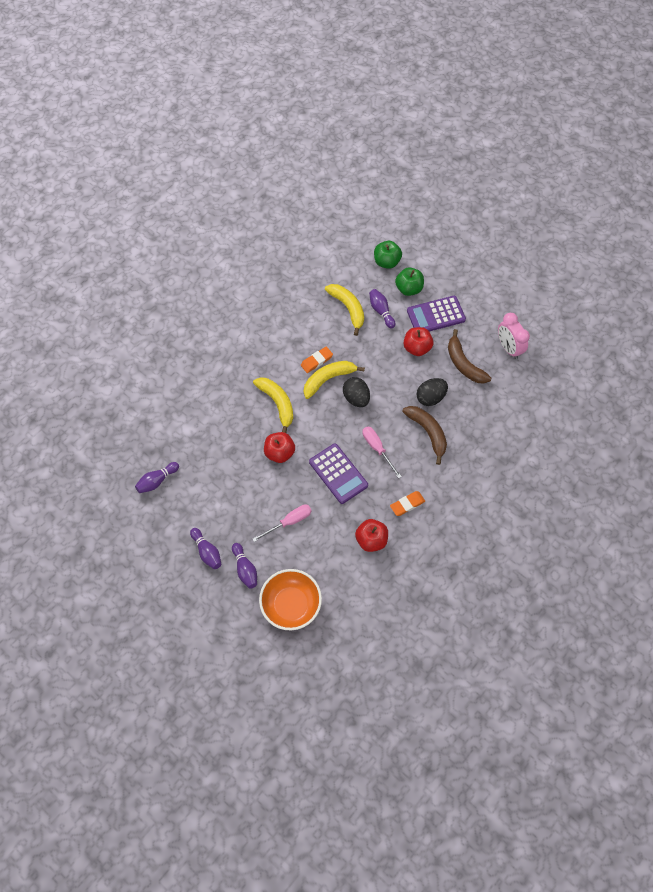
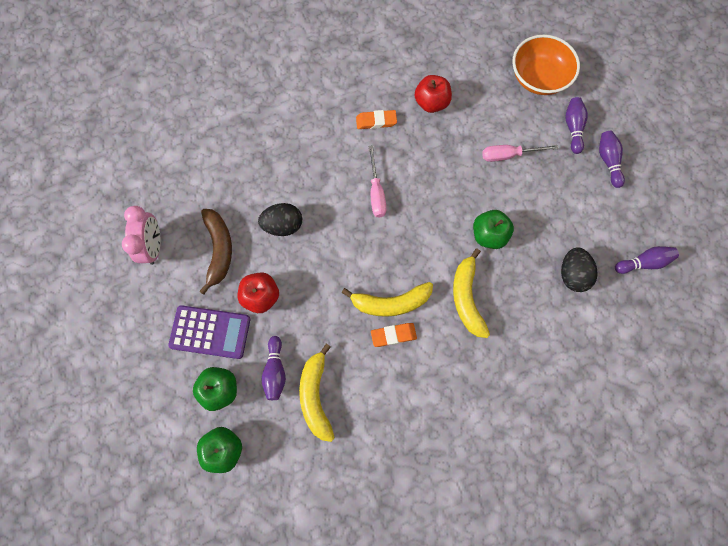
camera: 155 degrees left, 10 degrees up
(279, 453) = (489, 235): red apple -> green apple
(338, 474) = (433, 183): purple calculator -> none
(356, 398) = (369, 263): black egg -> black egg (572, 274)
(428, 433) = (310, 186): brown banana -> none

